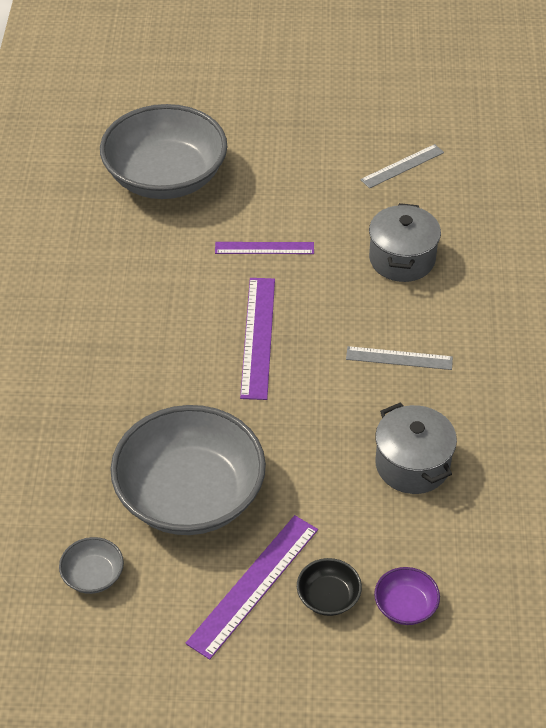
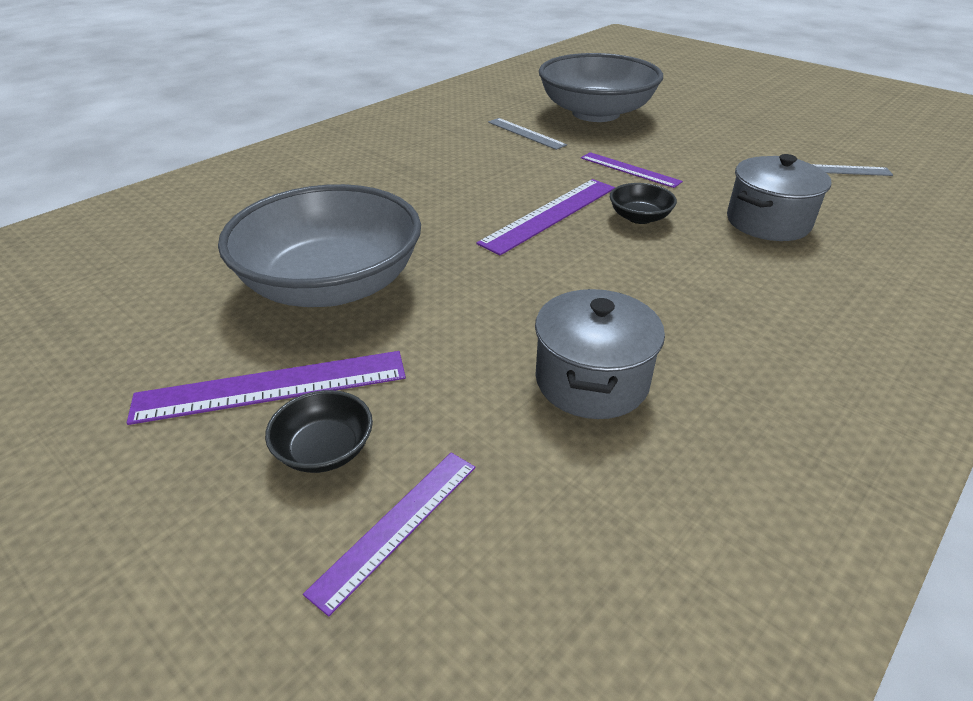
camera: 40 degrees right, 10 degrees down
(93, 575) = (166, 294): grey bowl -> none
(319, 303) = (639, 217): none -> black bowl
(399, 358) = (682, 286): grey ruler -> grey ruler (526, 133)
(405, 606) = (397, 526): purple bowl -> purple ruler

